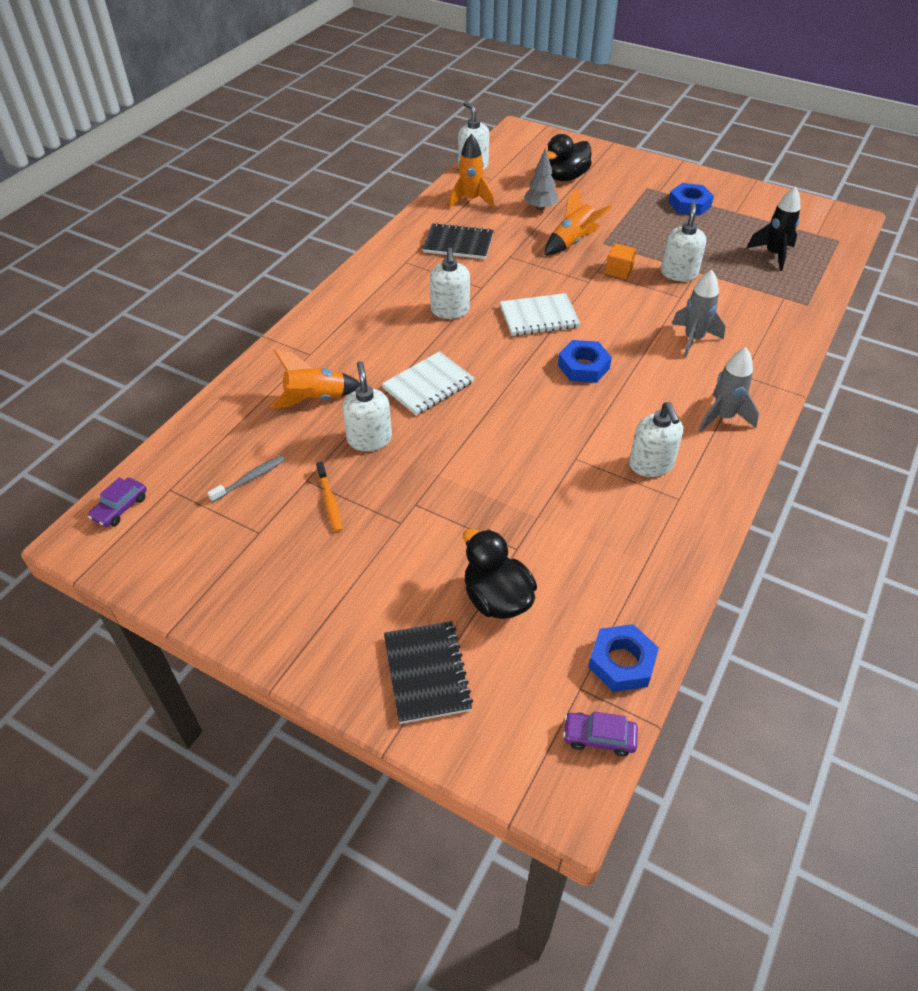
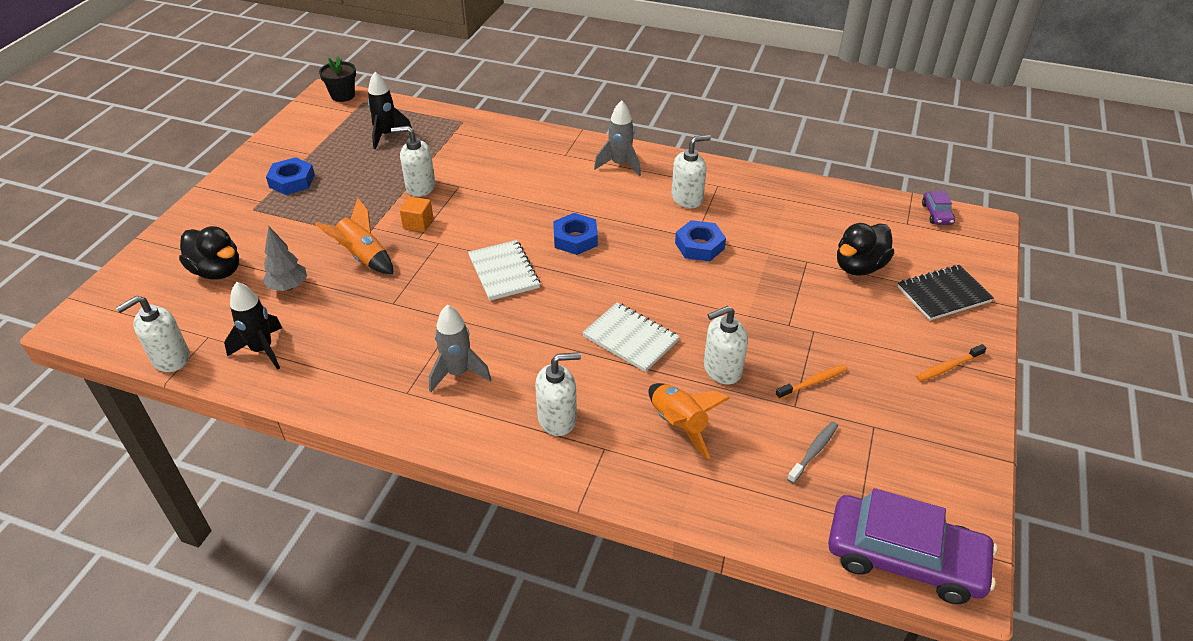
camera: 100 degrees left, 5 degrees down
(120, 508) = (904, 558): purple car -> purple car, size x2.28
(249, 479) = (813, 452): grey toothbrush -> grey toothbrush turned 90 degrees clockwise
(309, 628) = (948, 367): none -> orange toothbrush
(450, 310) = (502, 339): white soap dispenser -> white soap dispenser (557, 419)
(458, 243) = (365, 349): black notebook -> none
(470, 200) = (262, 350): orange rocket -> black rocket
(621, 662) = (876, 207): blue nut -> blue nut (699, 246)
(693, 339) = (522, 179): grey rocket -> grey rocket (458, 373)
(849, 228) = (343, 95): none -> black flower pot

